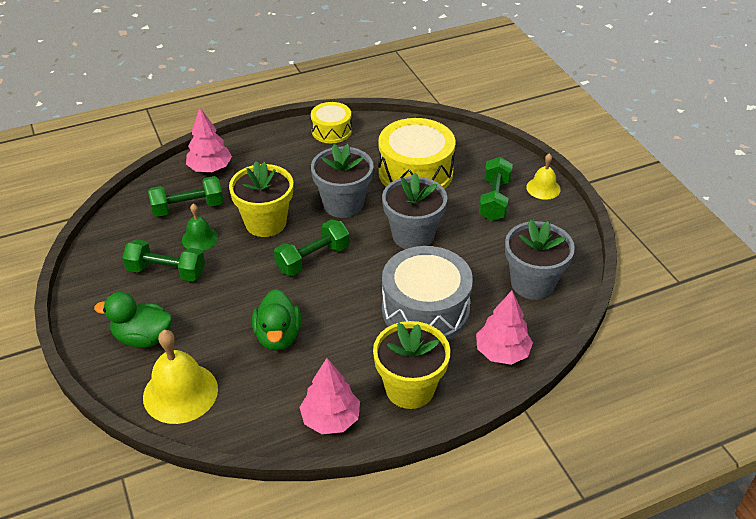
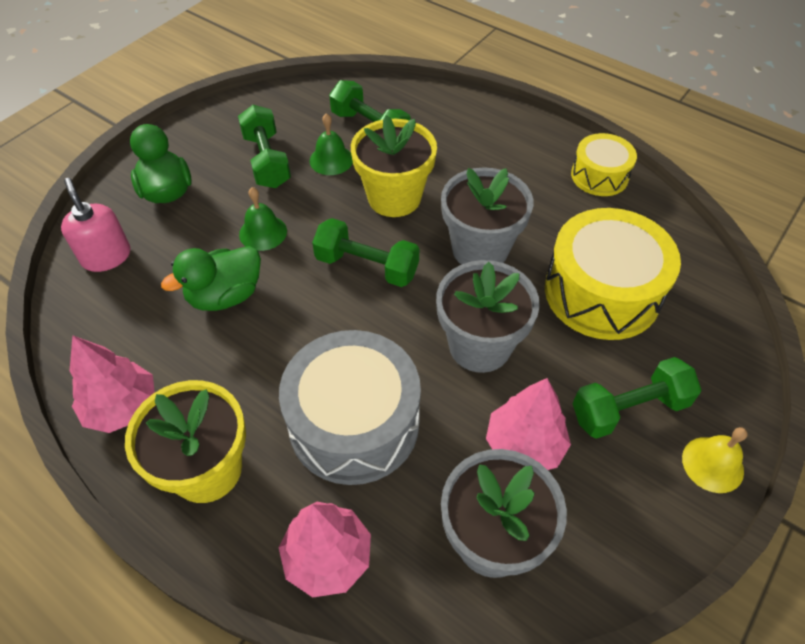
camera: 60 degrees right, 10 degrees up
(180, 392) = (106, 256): yellow bell -> pink soap dispenser
(210, 168) = (443, 113): pink tree -> pink tree (524, 445)
(237, 298) = (263, 232): none -> green bell

